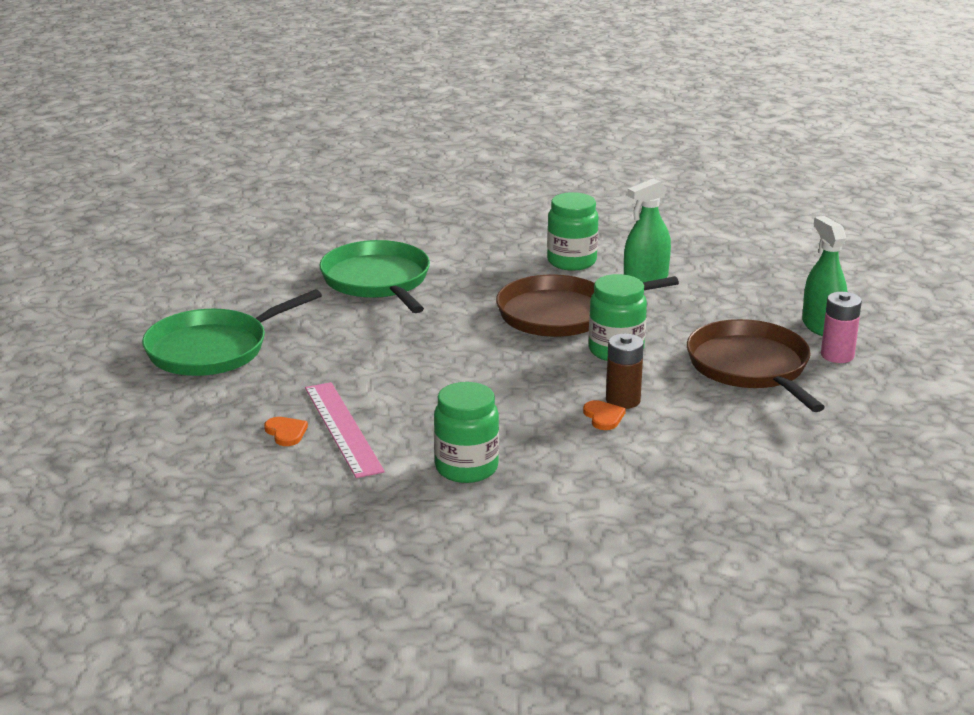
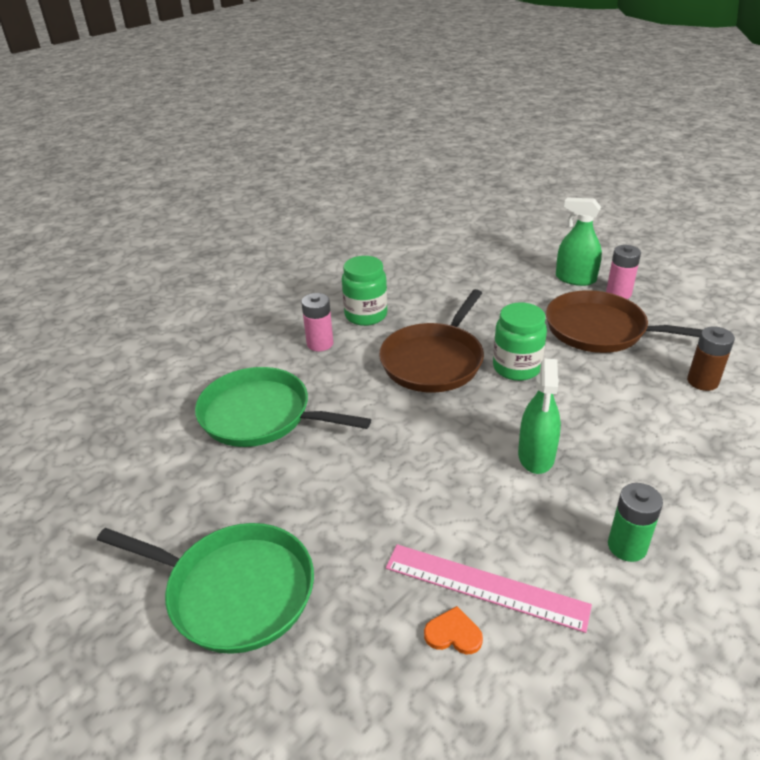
camera: 45 degrees left, 10 degrees up
(213, 349) = (234, 591): green pan -> green pan turned 75 degrees counterclockwise
(466, 468) = (627, 546): green jar -> green battery
(498, 262) = (320, 344): none -> pink battery
(603, 417) = (608, 427): orange heart -> none
(623, 400) = (592, 404): brown battery -> brown battery (702, 381)
(645, 279) = (432, 302): green spray bottle -> green spray bottle (536, 456)

